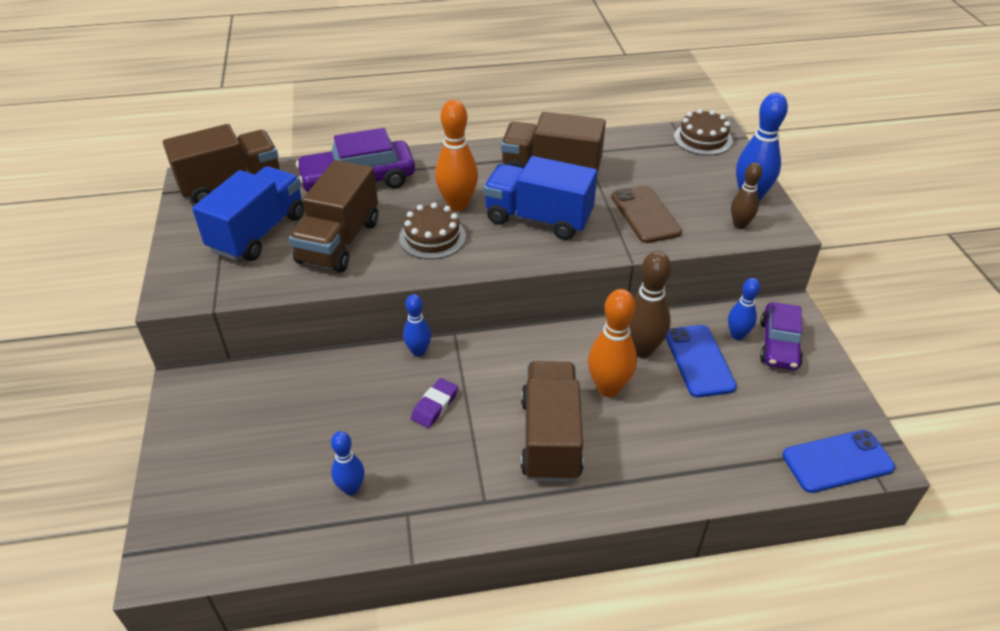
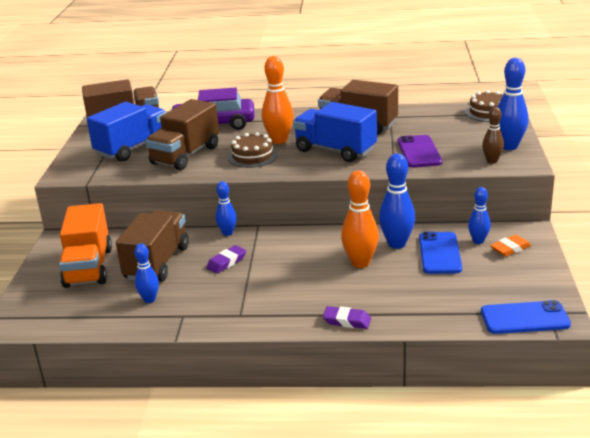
camera: 15 degrees right, 15 degrees down
(245, 437) = (89, 267): none -> orange truck
(550, 438) = (303, 286): brown truck -> brown truck (157, 263)
(626, 494) = (347, 321): none -> purple eraser
(641, 349) = (396, 244): brown bowling pin -> blue bowling pin
(645, 214) = (419, 152): brown phone -> purple phone
(779, 344) = (510, 249): purple car -> orange eraser

